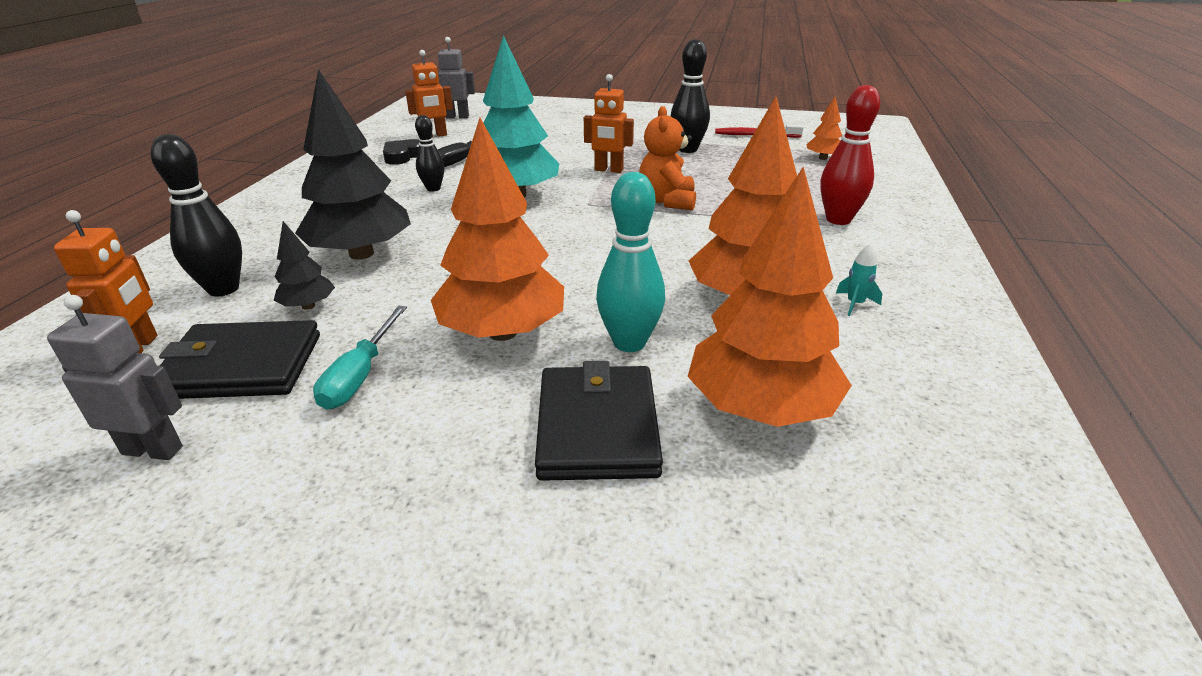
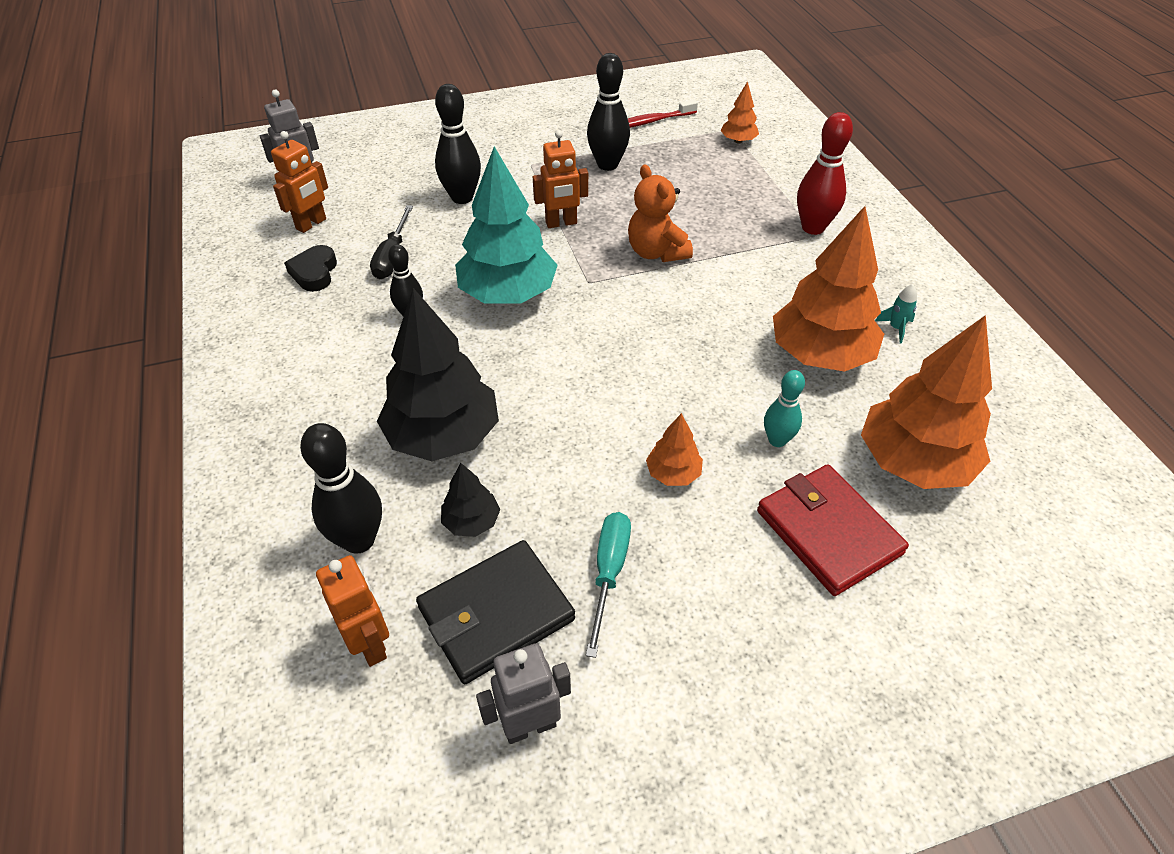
camera: 30 degrees left, 15 degrees up
(360, 375) = (609, 572): turquoise screwdriver -> turquoise screwdriver turned 150 degrees counterclockwise
(503, 332) = (673, 474): orange tree -> orange tree, size x0.46
(552, 144) = (462, 197): none -> black bowling pin
(597, 427) = (828, 532): black wallet -> red wallet
(629, 342) = (777, 440): turquoise bowling pin -> turquoise bowling pin, size x0.62

